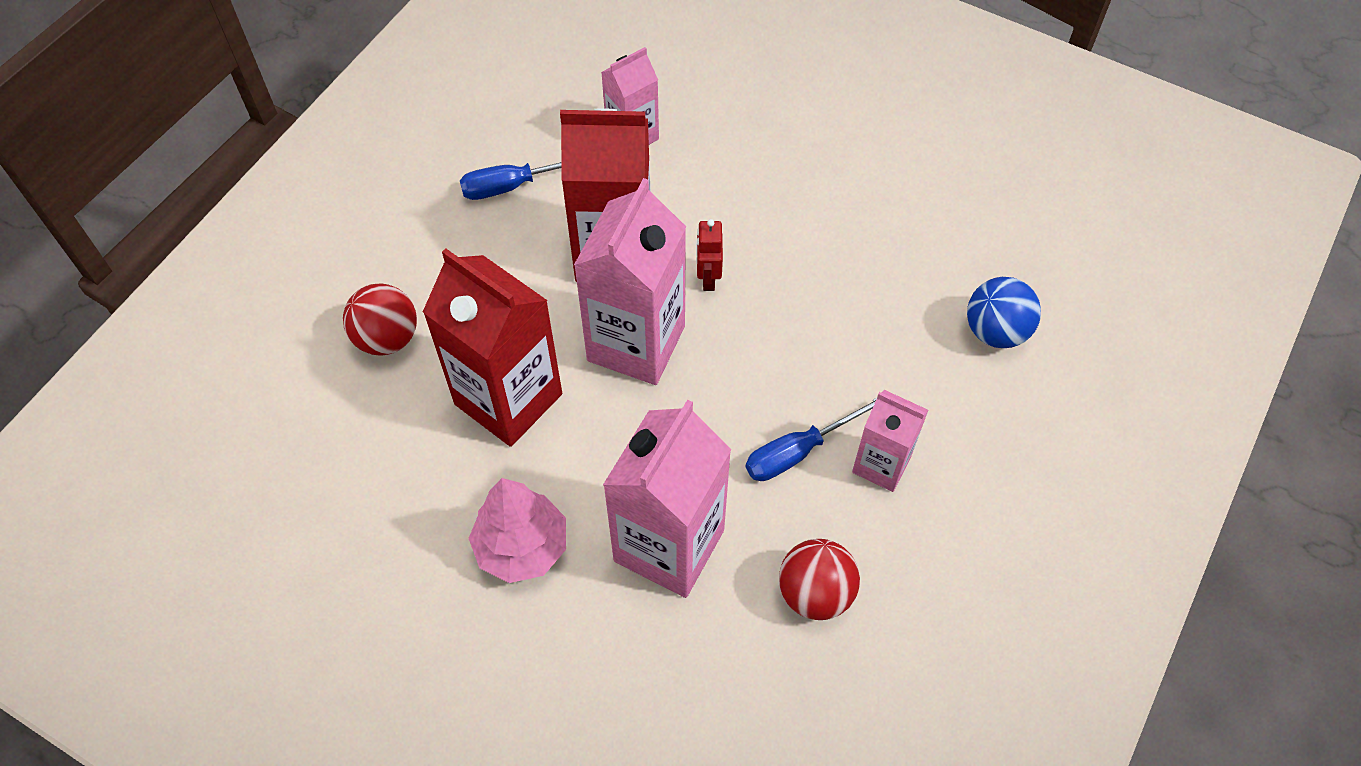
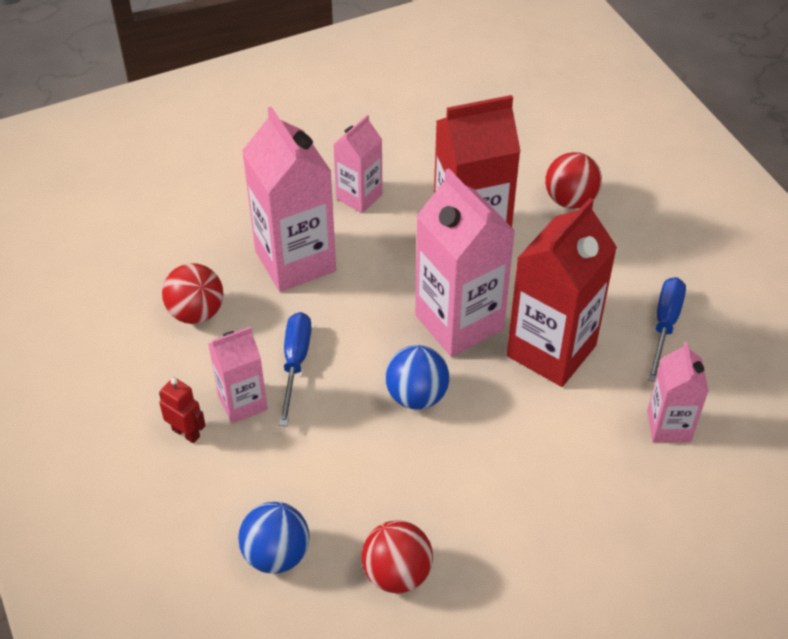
camera: 125 degrees right, 10 degrees down
(522, 547) = (359, 197): pink tree -> pink carton
(708, 278) = (482, 395): red robot -> red robot (186, 433)
(751, 327) = (416, 396): none -> blue ball
(932, 240) = (397, 573): none -> red ball

